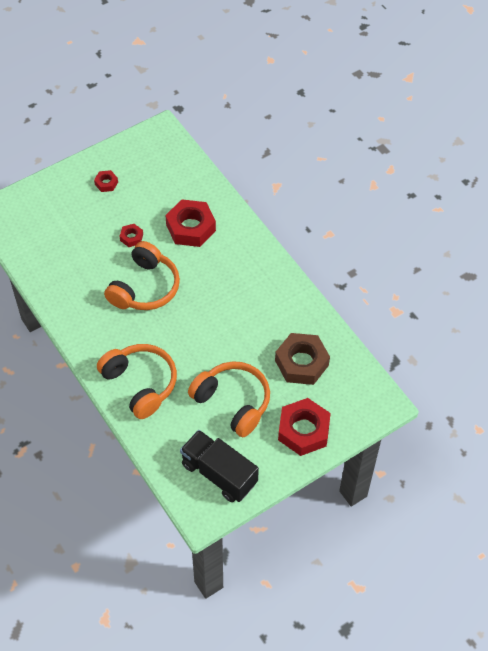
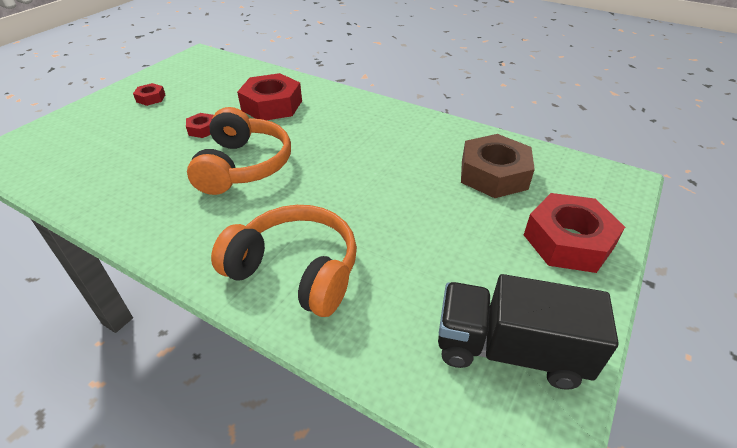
camera: 25 degrees left, 15 degrees down
(233, 402) = (447, 243): orange headphones -> none

